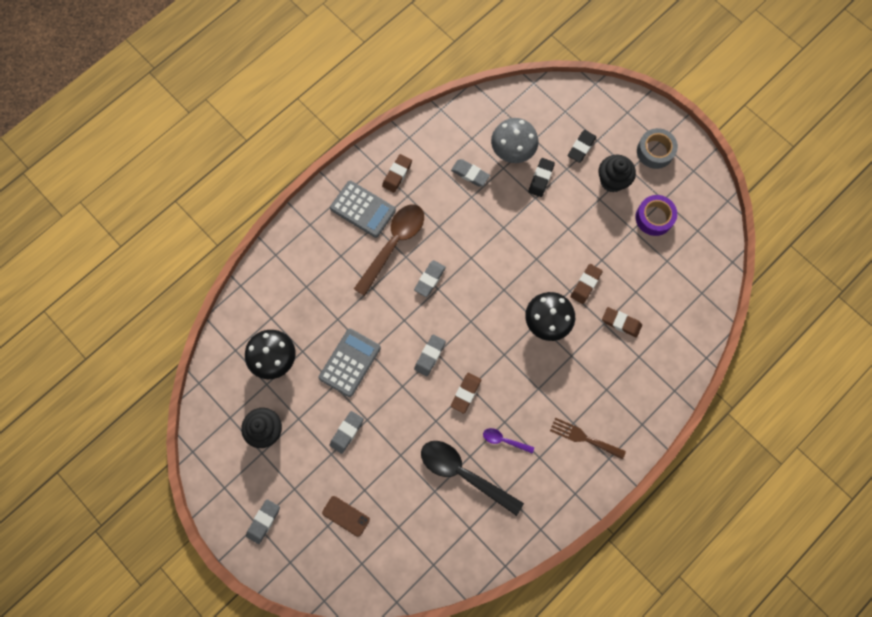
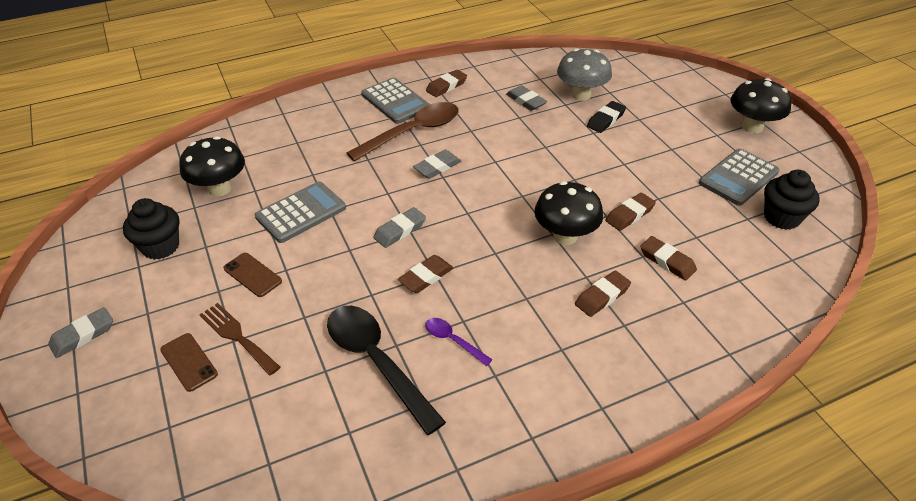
camera: 20 degrees right, 30 degrees down
(347, 432) = (252, 275): grey eraser -> brown phone
(581, 147) = (662, 107): black eraser -> none
(584, 438) = (571, 371): brown fork -> brown fork (237, 336)
(586, 370) = (602, 296): none -> brown eraser
(612, 180) = (692, 138): black cupcake -> black cupcake (781, 217)
(654, 218) = (738, 178): purple tape -> grey calculator
(655, 151) = (752, 127): grey tape -> black mushroom

